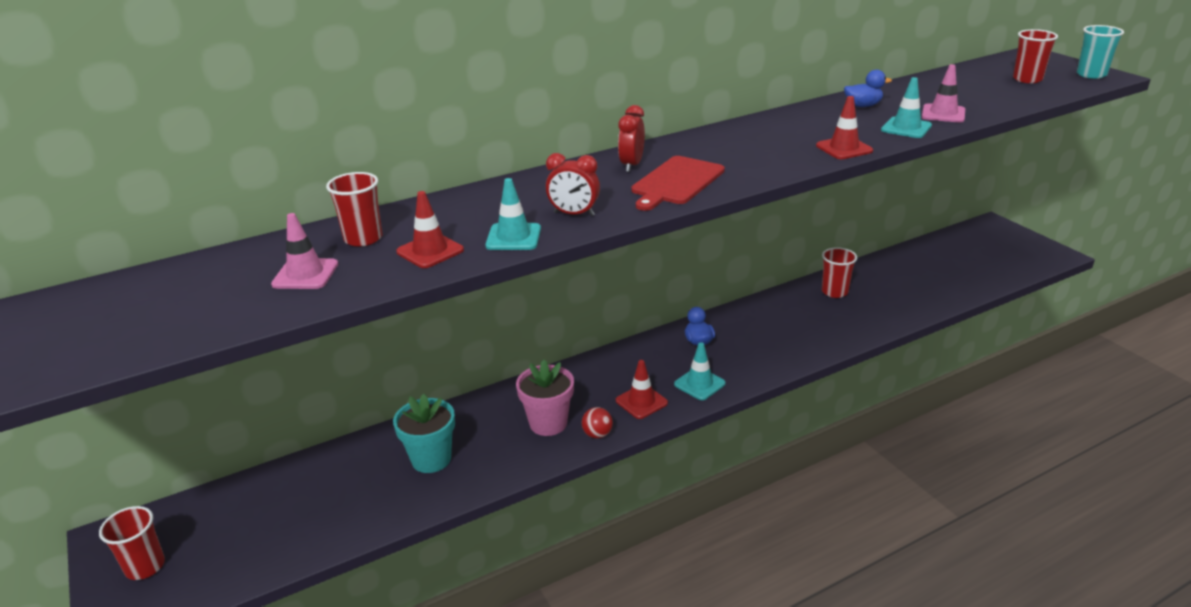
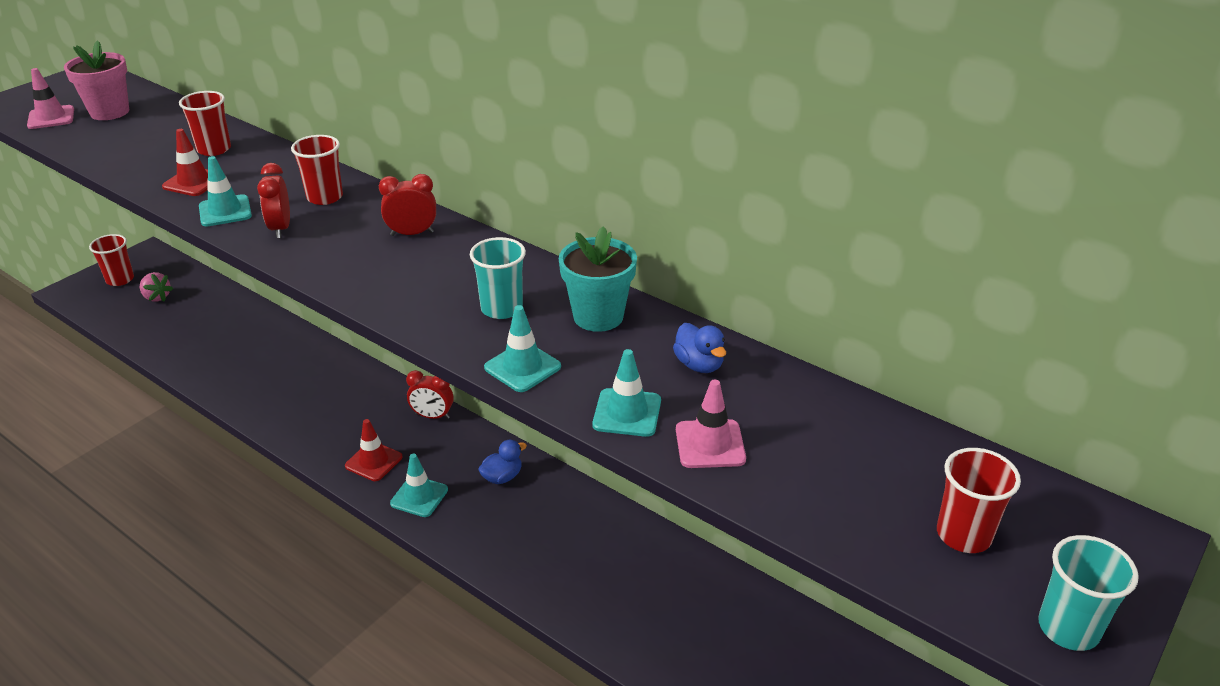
camera: 65 degrees right, 5 degrees up
(226, 532) = (157, 297): none -> pink strawberry
(305, 274) = (149, 146): pink traffic cone -> pink traffic cone (51, 118)
(431, 459) = (256, 360): turquoise flower pot -> turquoise flower pot (598, 316)
(548, 423) = (322, 410): pink flower pot -> pink flower pot (109, 112)
(597, 434) = (313, 446): red ball -> none
(601, 363) = (432, 416): none -> red clock
(676, 182) = (374, 268): red cutting board -> none
(766, 147) = (502, 308): none -> turquoise cup
(834, 292) = (679, 579): red cup -> red cup (325, 197)
(844, 148) = (522, 367): red traffic cone -> turquoise traffic cone

